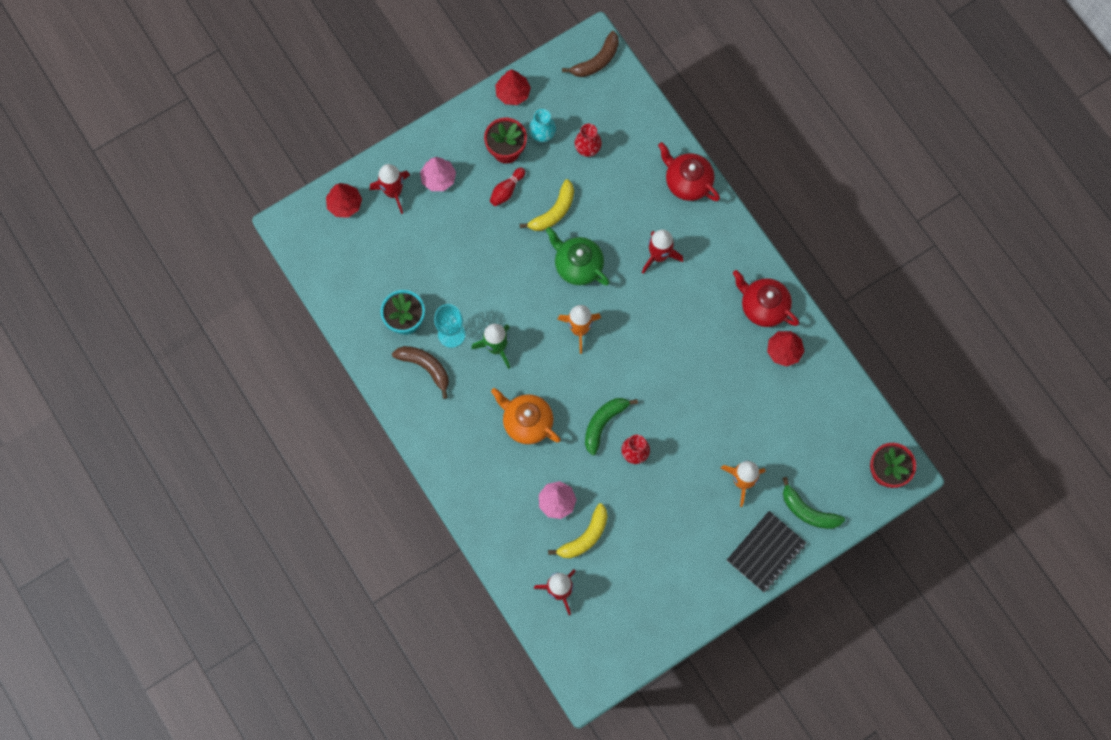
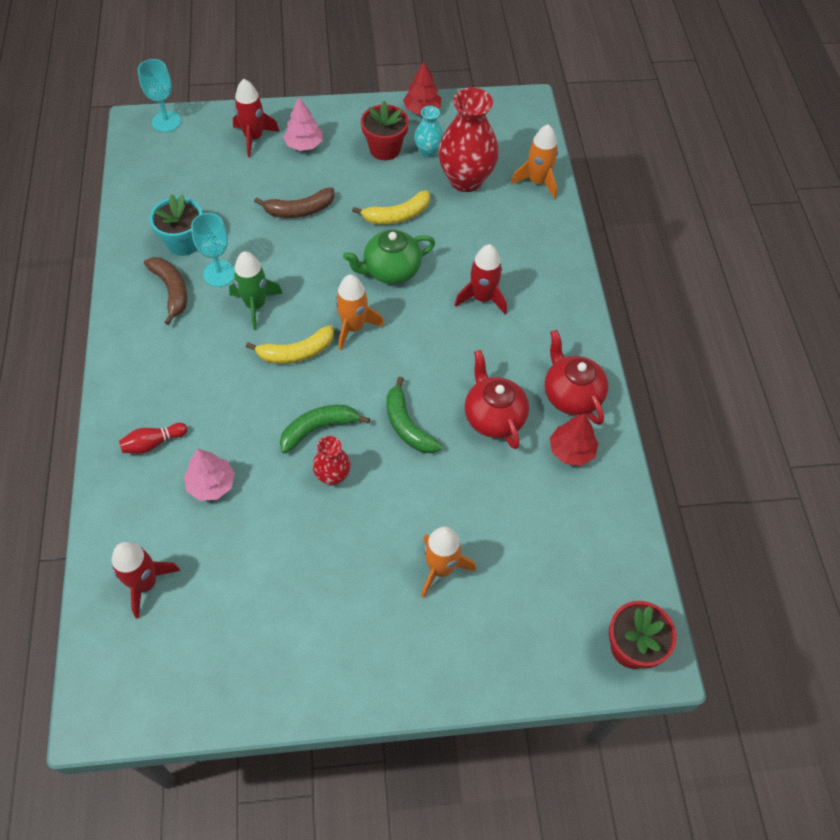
camera: 25 degrees right, 15 degrees down
(310, 212) = (166, 122): none -> turquoise goblet
(345, 204) = (202, 129): red tree -> none
(507, 190) = (363, 180): red bowling pin -> red bowling pin (153, 443)
(527, 422) = (236, 388): orange teapot -> none
(578, 265) = (390, 270): green teapot -> green teapot turned 90 degrees counterclockwise
(585, 537) = (216, 538): yellow banana -> yellow banana (296, 352)
(587, 149) = (465, 180): red vase -> red vase, size x1.94
(596, 61) = (520, 117): brown banana -> brown banana (299, 210)
(644, 123) = (537, 182): none -> orange rocket
(687, 182) = (553, 247): red teapot -> red teapot (493, 417)
(766, 552) = (422, 668): black notebook -> none
(808, 511) = (504, 645): green banana -> green banana (407, 425)

